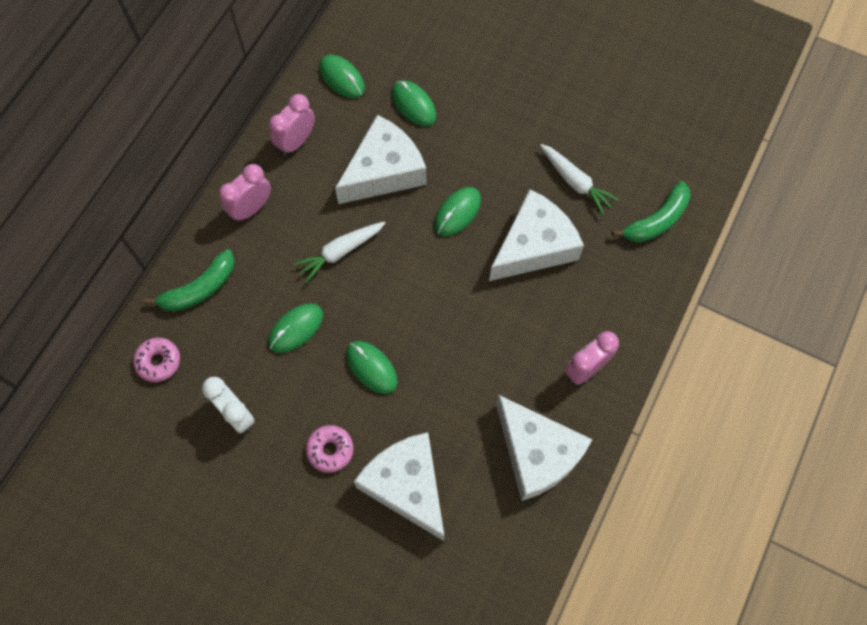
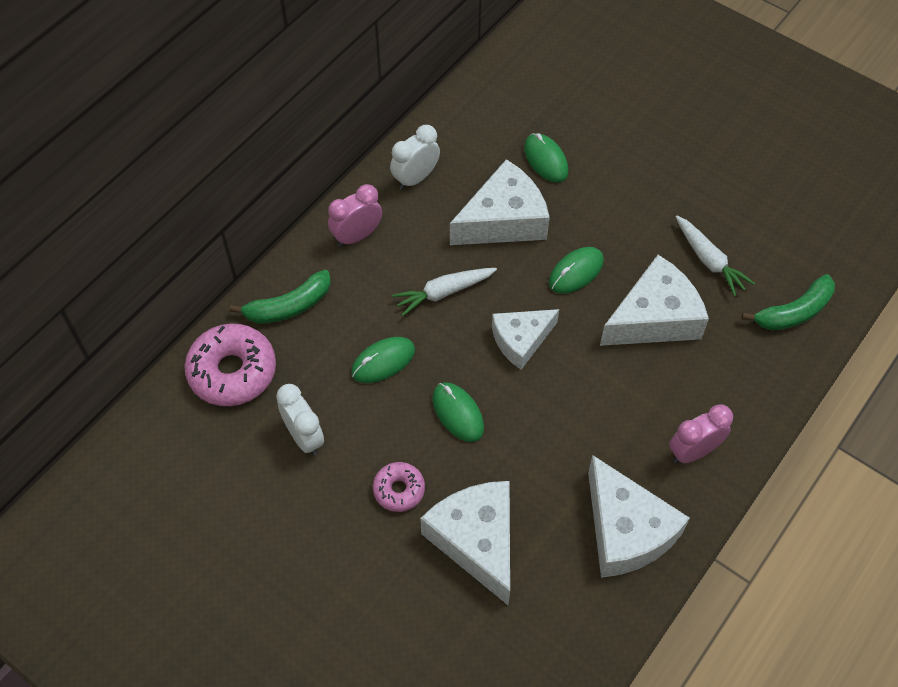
camera: 10 degrees right, 10 degrees down
(158, 362) = (232, 372): pink donut -> pink donut, size x1.82
(296, 142) = (415, 178): pink clock -> white clock
(342, 78) = (474, 124): green mouse -> none
(417, 287) = (521, 340): none -> white cheese

